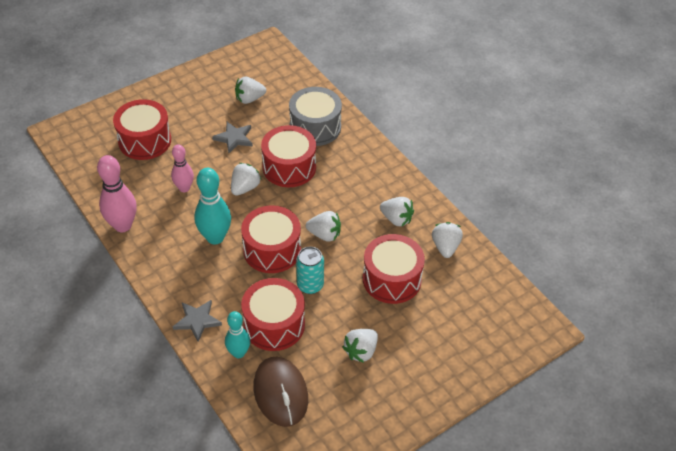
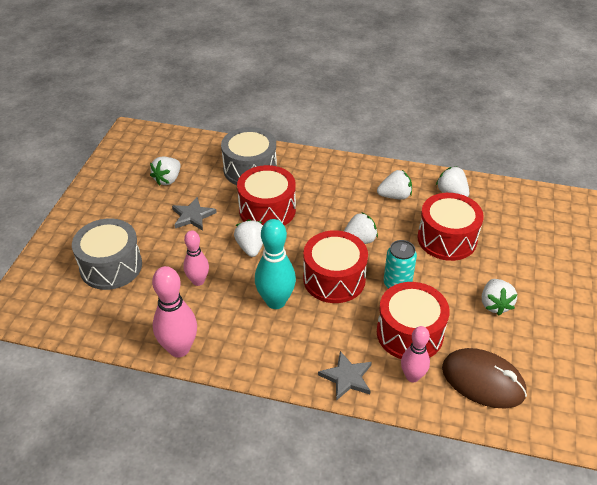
camera: 40 degrees left, 5 degrees down
(145, 141) = (111, 266): red drum -> grey drum
(238, 353) = (412, 376): turquoise bowling pin -> pink bowling pin

